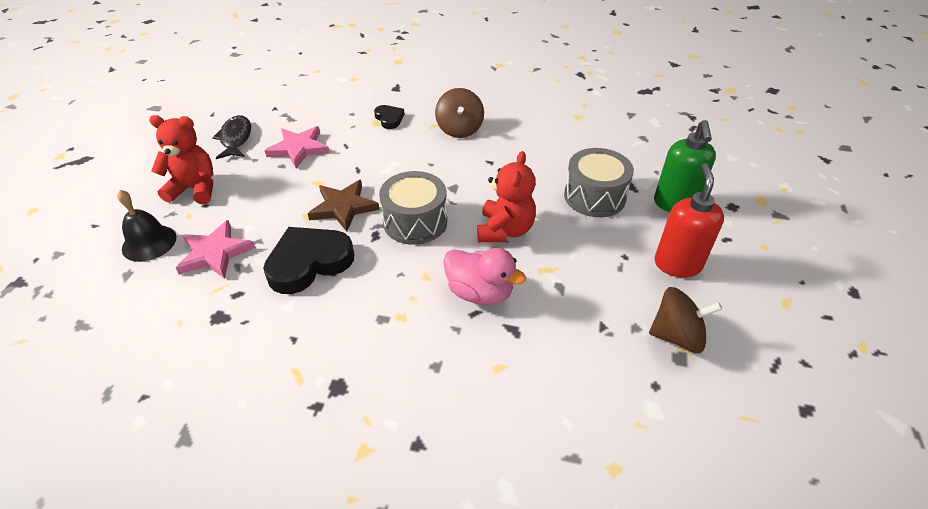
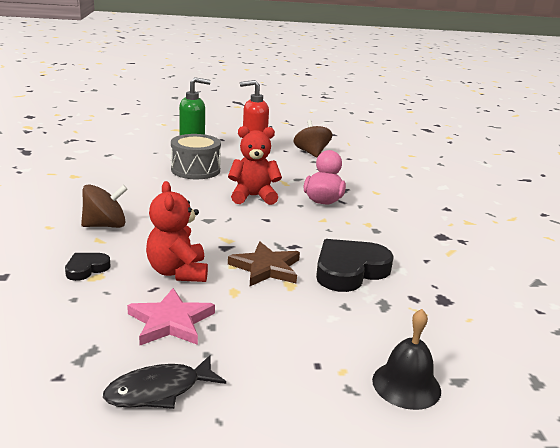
camera: 110 degrees left, 20 degrees down
(195, 189) = (293, 386): red teddy bear -> red teddy bear (178, 272)
(215, 253) = (381, 327): pink star -> none
(309, 263) = (349, 270): black heart -> black heart turned 105 degrees clockwise
(415, 222) = (265, 231): grey drum -> none

